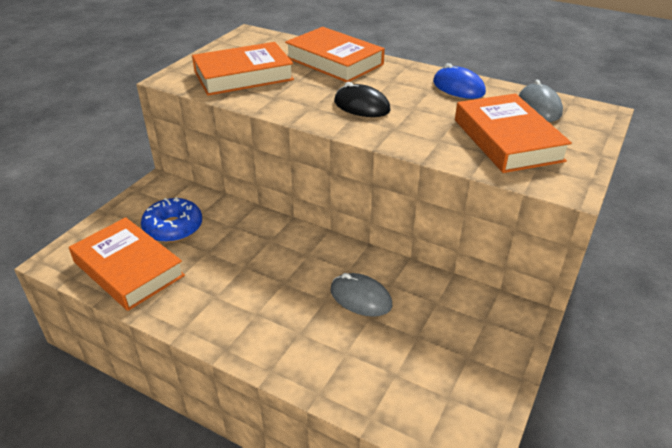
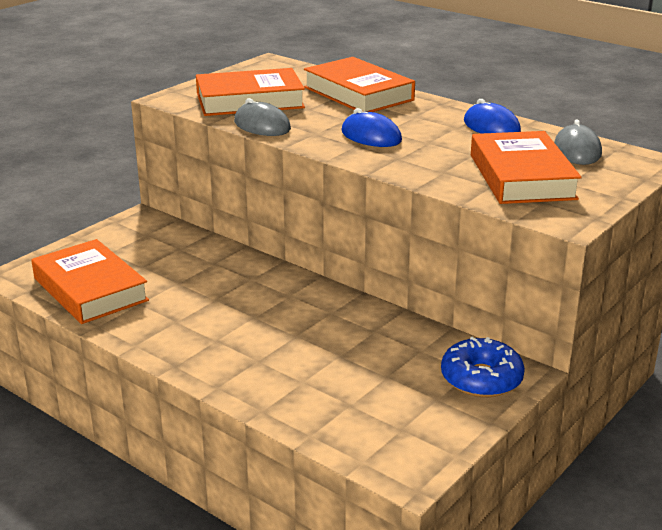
camera: 10 degrees right, 10 degrees down
(173, 228) = (147, 258): blue donut -> blue donut (481, 379)
(360, 298) = (336, 338): grey mouse -> grey mouse (262, 125)
(361, 106) = (371, 136): black mouse -> blue mouse

